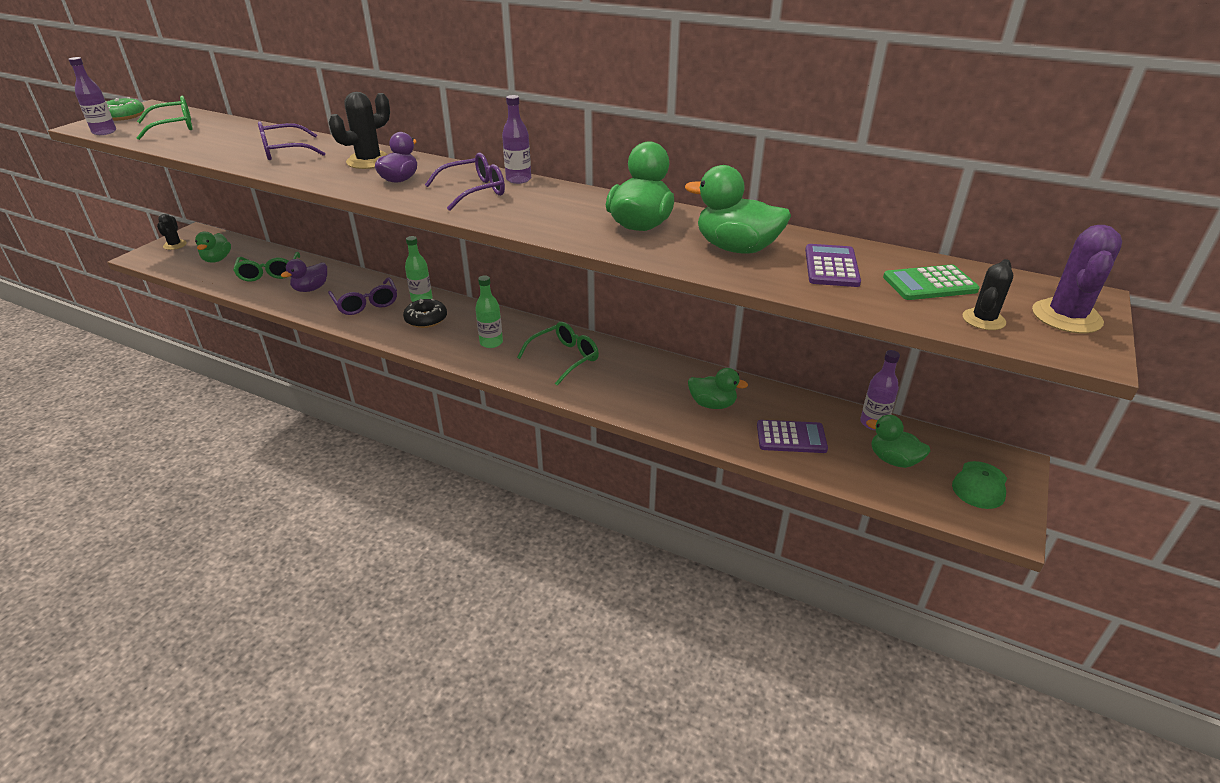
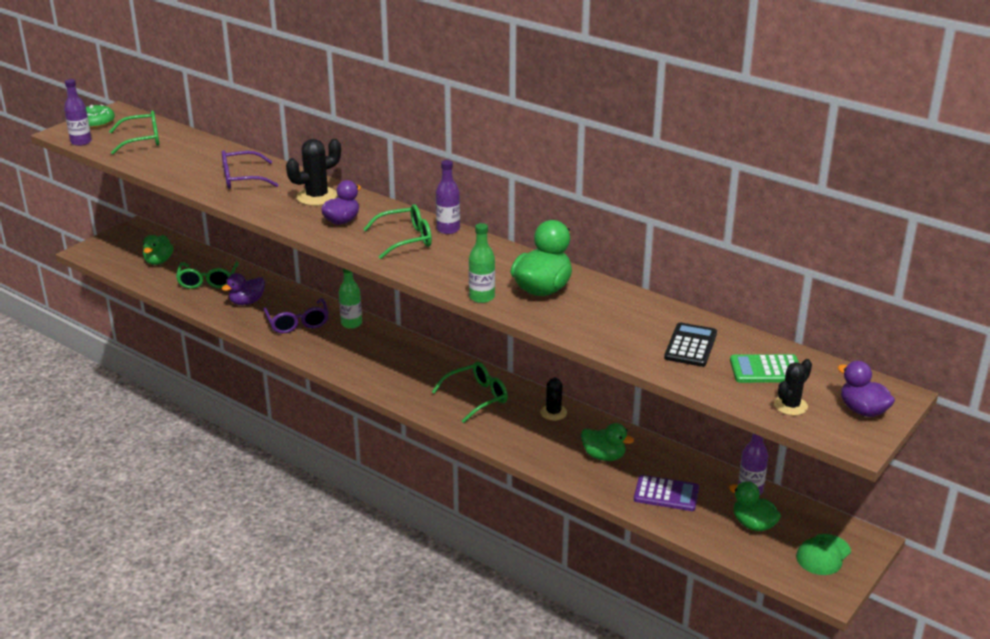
camera: 10 degrees right, 5 degrees down
(175, 245) = (118, 241): black cactus -> black cactus (553, 412)
(426, 319) = (353, 344): black donut -> none
(474, 191) = (405, 239): purple glasses -> green glasses
(491, 342) = (410, 375): green bottle -> green bottle (482, 297)
(736, 248) = (616, 320): green duck -> none
(831, 267) = (690, 346): purple calculator -> black calculator
(1066, 317) = (862, 410): purple cactus -> purple duck

